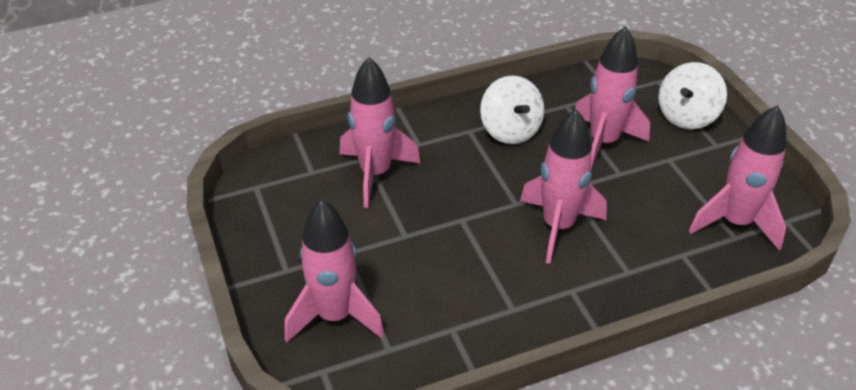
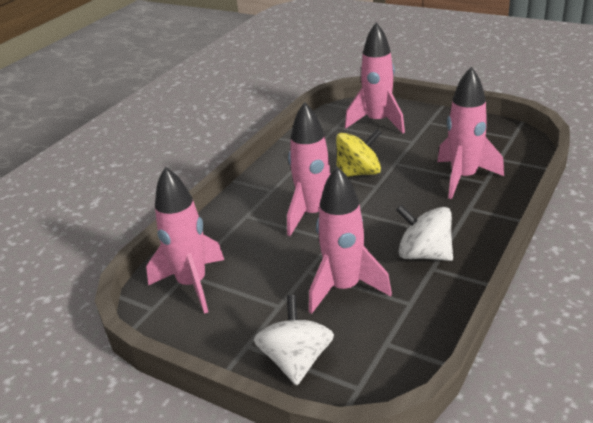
camera: 145 degrees right, 10 degrees down
(457, 248) = (359, 173): none -> yellow spinning top

